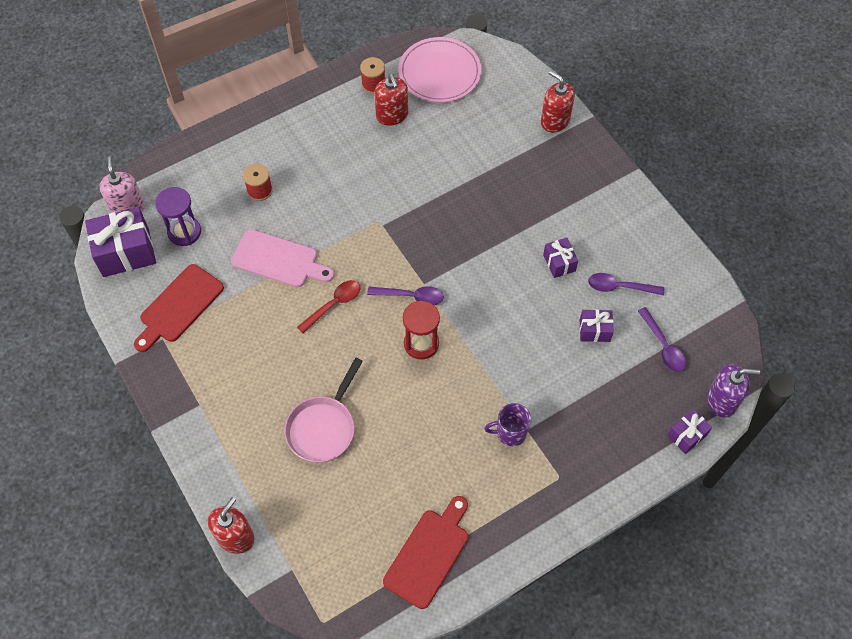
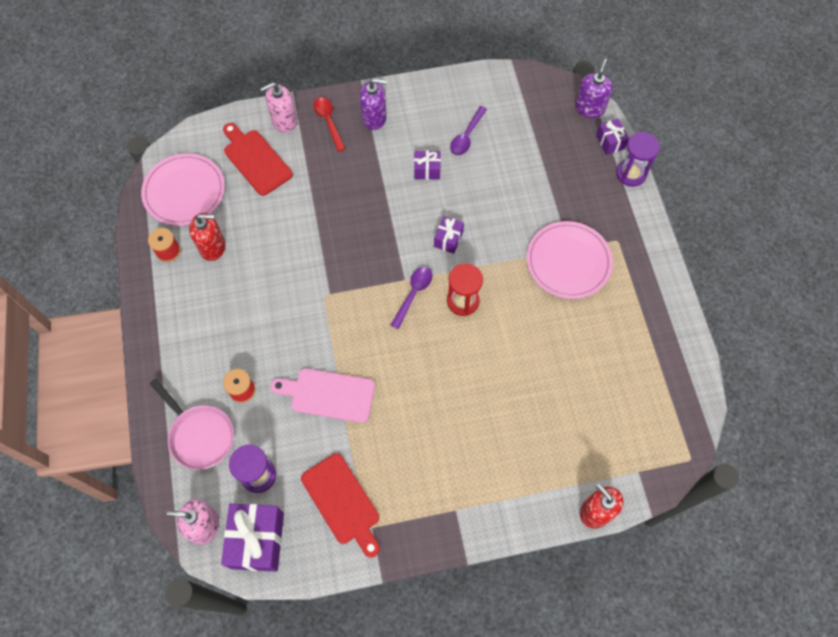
camera: 70 degrees left, 5 degrees up
(278, 260) = (328, 395): pink cutting board -> pink cutting board turned 120 degrees counterclockwise
(323, 427) = (515, 406): pink pan -> pink pan (200, 435)
(333, 305) = (396, 361): red spoon -> red spoon (328, 122)
(428, 554) = (654, 358): red cutting board -> red cutting board (255, 160)
(510, 432) = (568, 261): purple mug -> pink plate
(555, 121) = (284, 121): red soap dispenser -> pink soap dispenser
(594, 330) = (499, 168): purple gift -> purple gift (448, 239)
(598, 195) = (374, 118): none -> purple soap dispenser
(654, 469) = (631, 174): none -> purple hourglass
(663, 346) = (530, 127): purple spoon -> none

